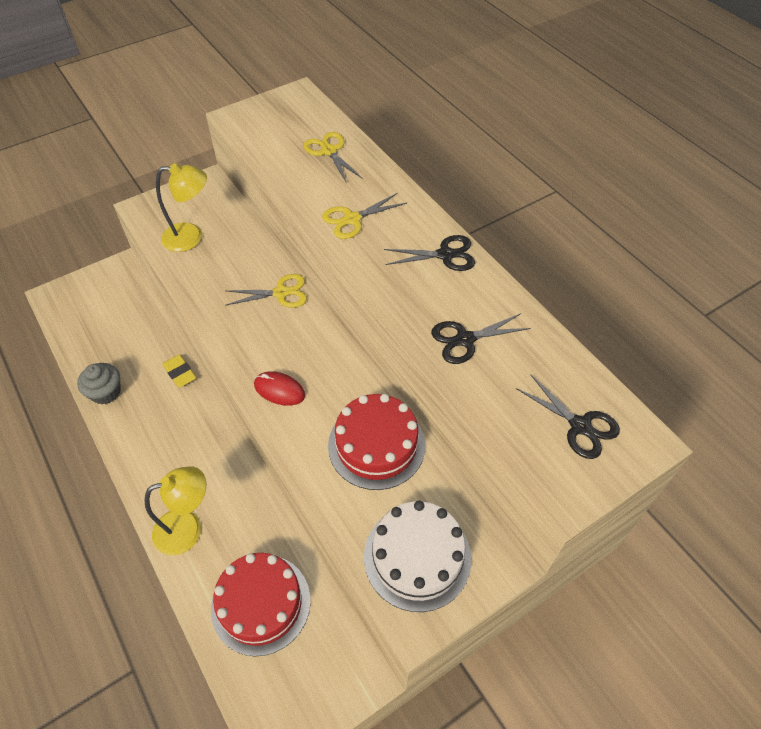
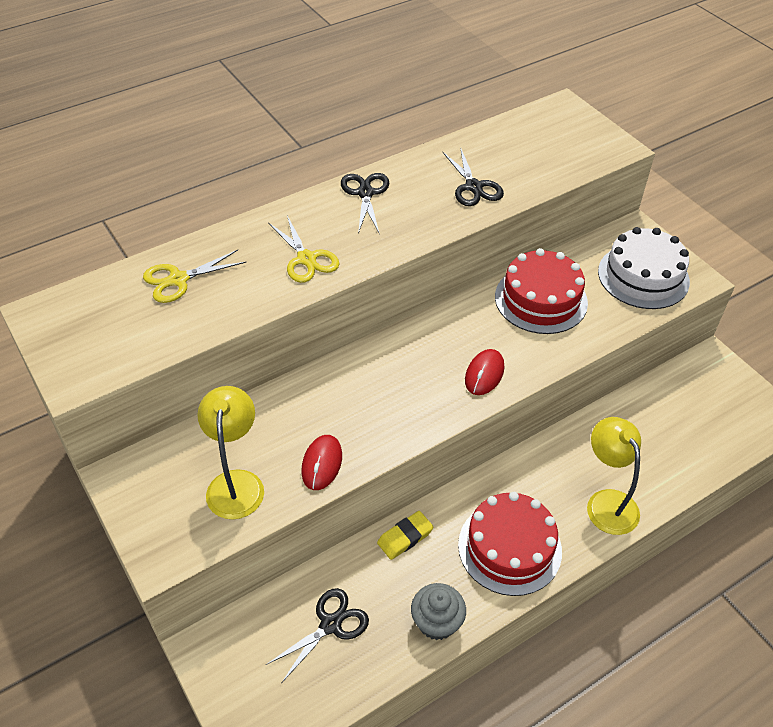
camera: 90 degrees left, 5 degrees down
(199, 282) = (322, 464): none -> red mouse
(261, 603) = (669, 433): red cake -> red cake (509, 547)
(281, 293) = (345, 379): yellow scissors -> none
(580, 426) = (555, 134): black scissors -> black scissors (331, 624)

